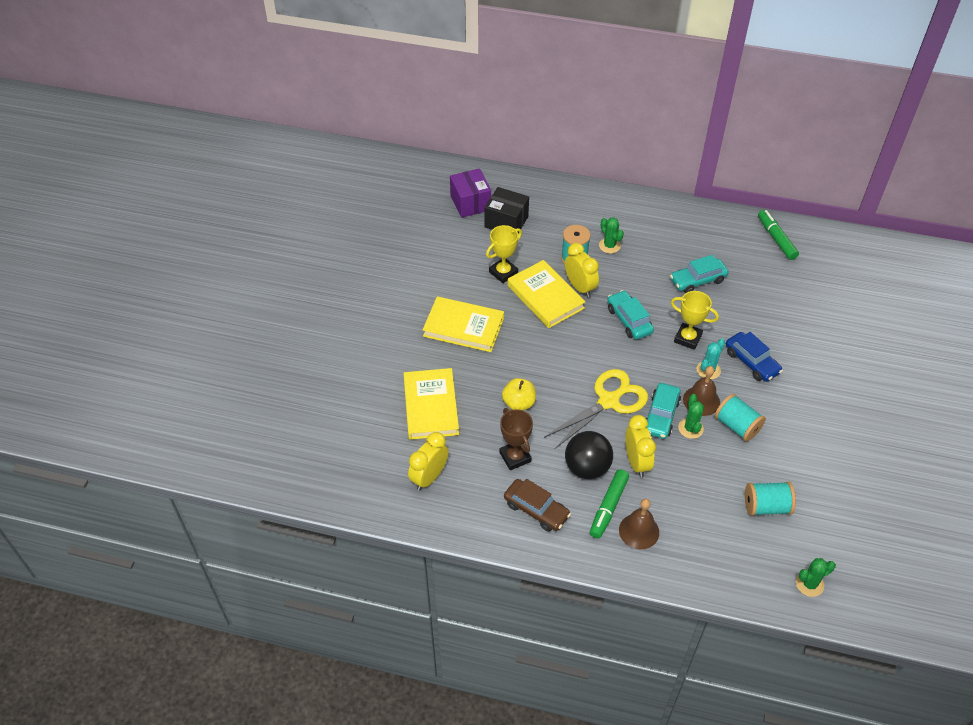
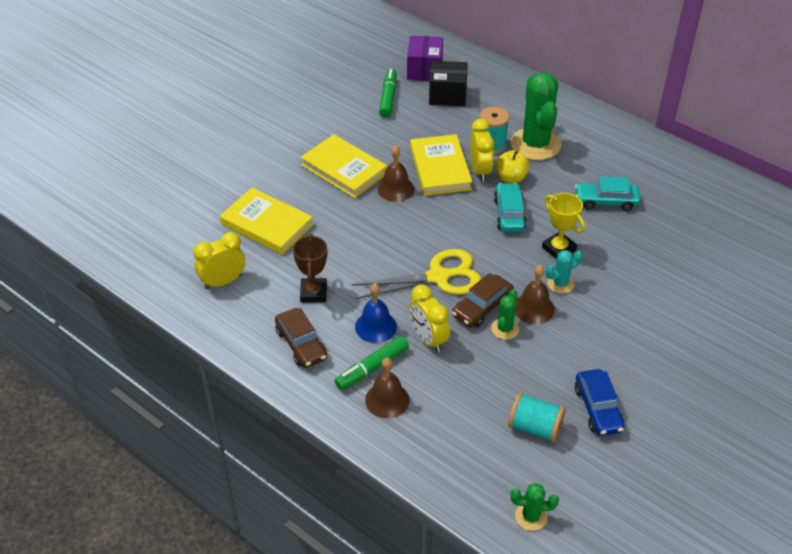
camera: 25 degrees right, 5 degrees down
(431, 406) = (267, 224): yellow book -> yellow book turned 75 degrees counterclockwise
(503, 272) = (414, 136): yellow trophy -> none
(506, 222) = (447, 95): black box -> black box turned 45 degrees counterclockwise
(519, 403) = (350, 249): yellow apple -> yellow apple (511, 178)
(520, 330) = (395, 189): none -> brown bell
(587, 468) = (375, 326): black ball -> blue bell
(609, 245) = (535, 144): green cactus -> green cactus, size x2.13
(636, 462) = (428, 339): yellow clock -> yellow clock turned 135 degrees clockwise
(661, 416) = (482, 307): turquoise car -> brown car
(737, 426) = (555, 343): turquoise spool -> none
(751, 362) = (612, 292): blue car -> blue car (598, 409)
(776, 239) = (719, 190): green marker -> green marker (388, 98)

